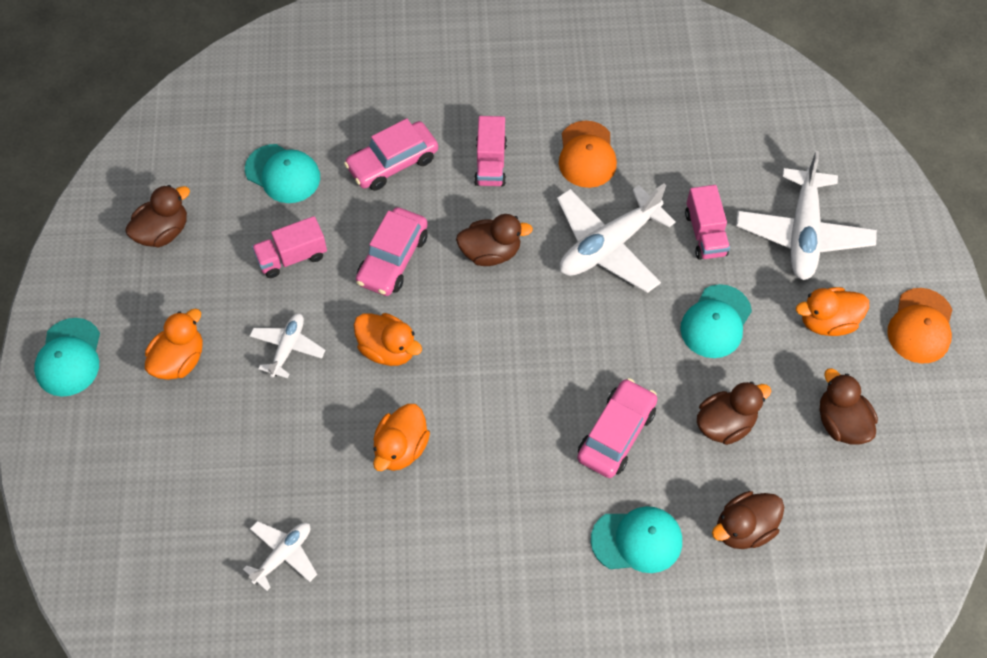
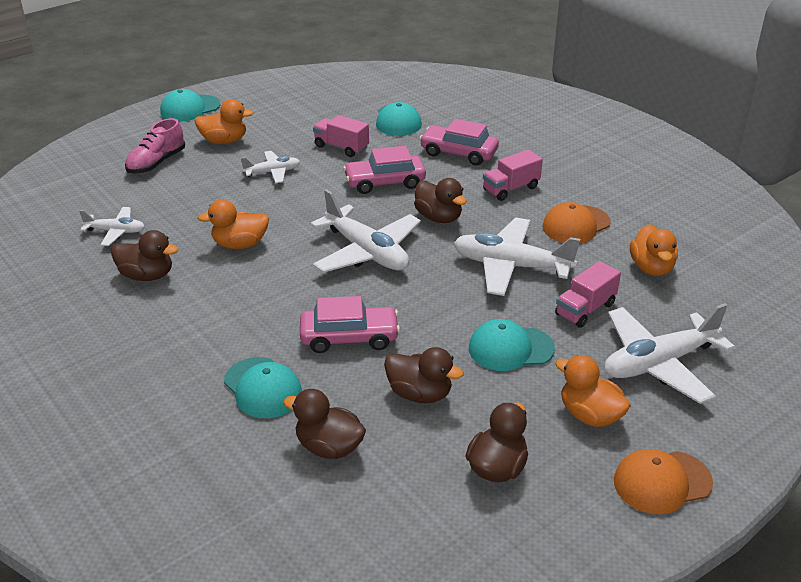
camera: 55 degrees right, 25 degrees down
(163, 232) = (308, 101): brown duck -> brown duck (147, 275)
(169, 451) = (156, 163): none -> pink shoe
(388, 349) = (312, 208): orange duck -> orange duck (651, 268)
(499, 345) = (366, 252): none -> white plane

